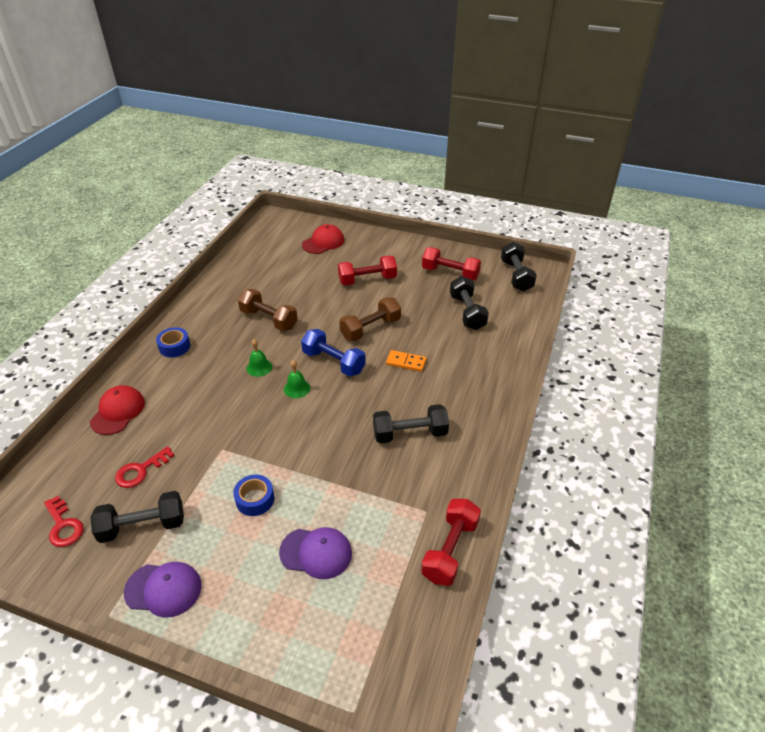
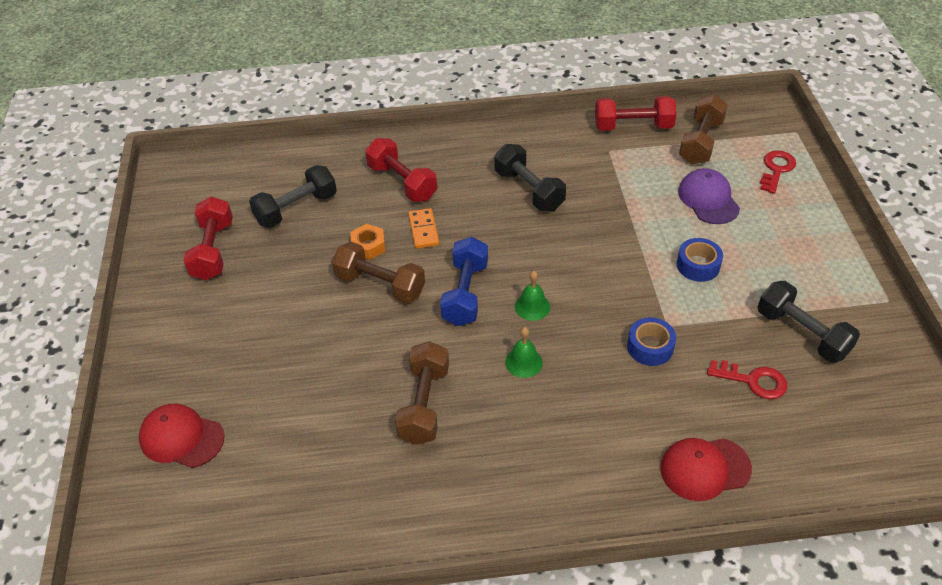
camera: 115 degrees left, 5 degrees up
(63, 526) = (866, 401): red key -> red key (776, 169)
(163, 589) = (833, 278): purple cap -> none
(174, 347) = (552, 487): blue tape -> blue tape (650, 347)
(367, 280) = (269, 333): red dumbbell -> red dumbbell (402, 182)
(393, 597) = (700, 142): none -> brown dumbbell
(409, 333) = (368, 246): none -> orange nut
(516, 276) = (192, 188): black dumbbell -> none

